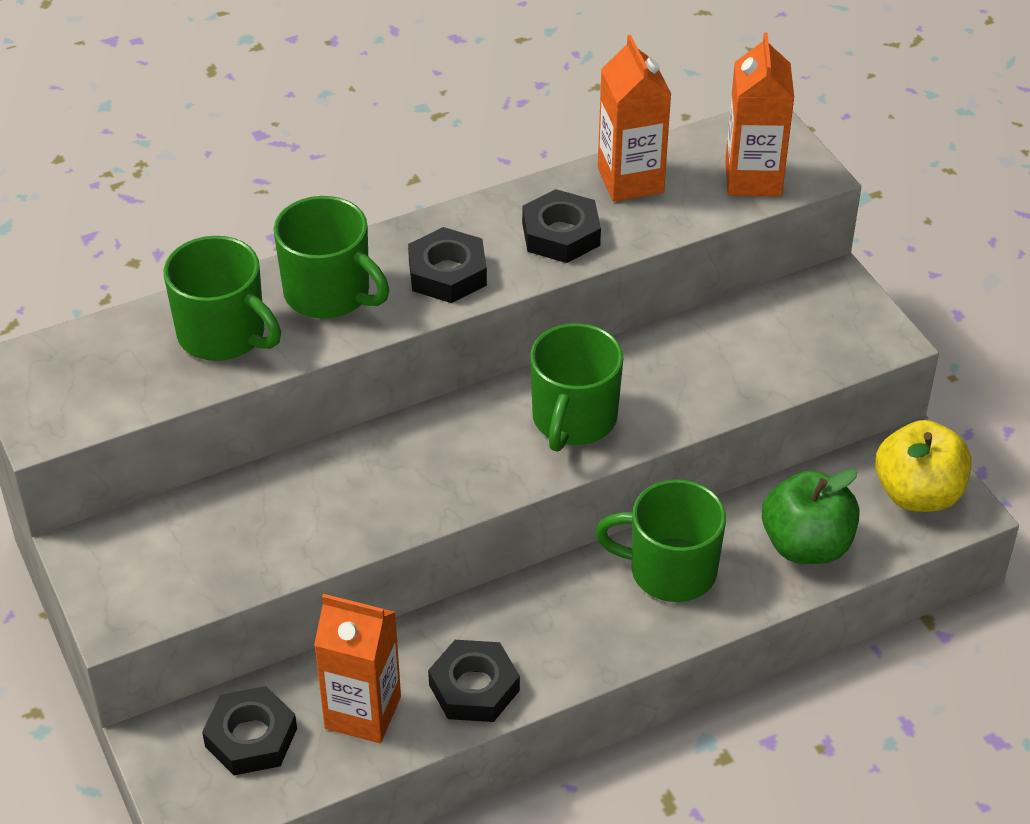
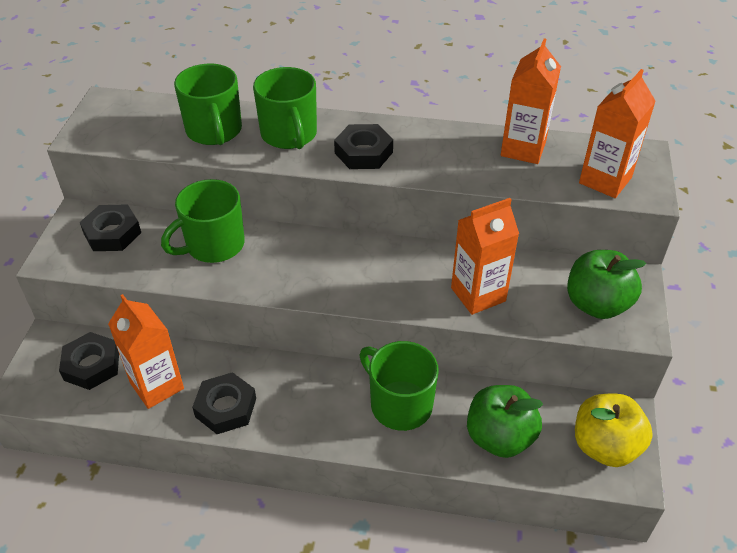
camera: 35 degrees right, 0 degrees up
(561, 234) = (450, 160): black nut -> black nut (112, 233)
(573, 419) = (391, 277): green mug -> green mug (214, 245)
(689, 388) = (478, 294): none -> orange carton
(822, 334) = (596, 304): none -> green apple

